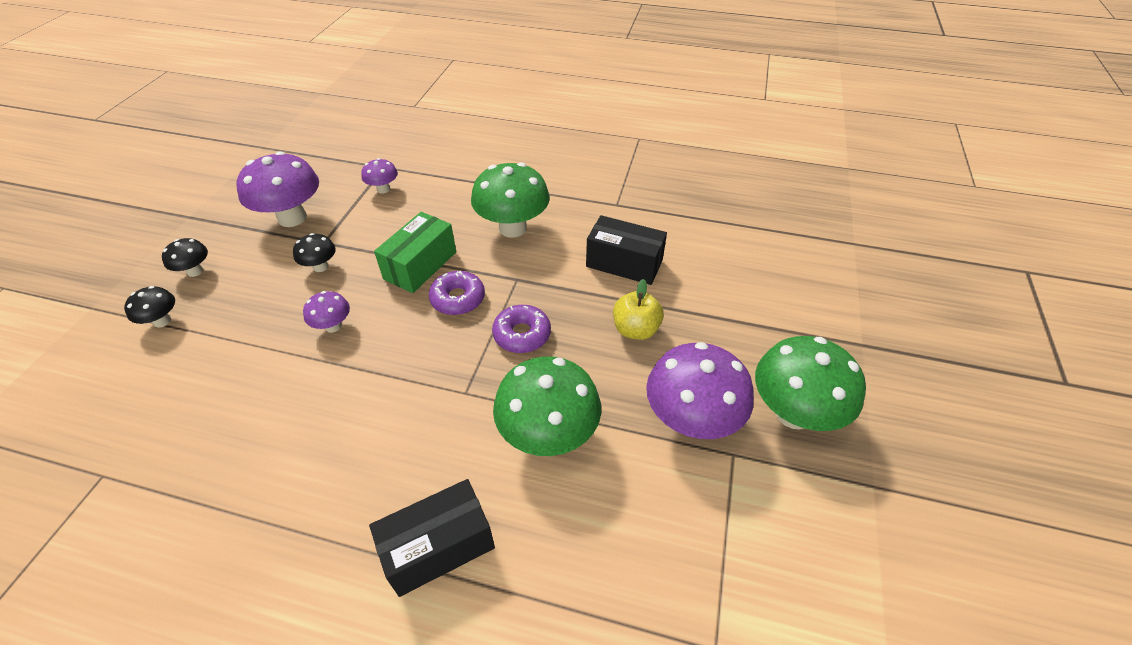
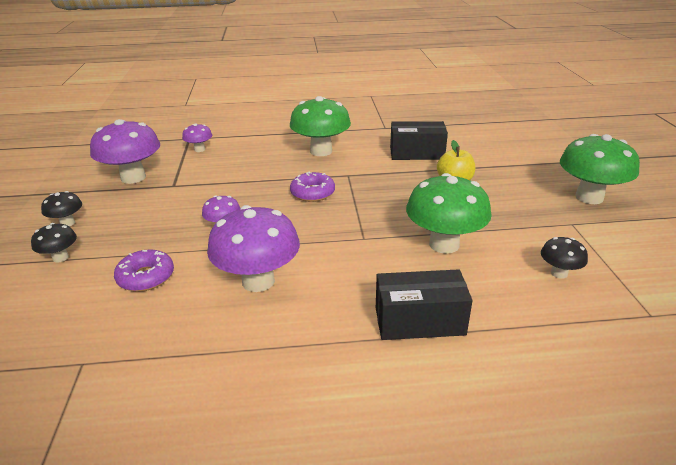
camera: 20 degrees left, 15 degrees down
(320, 267) = (183, 198): black mushroom -> black mushroom (559, 273)
(420, 265) = (267, 182): green box -> none
(438, 547) = (419, 321): black box -> black box turned 45 degrees clockwise
(522, 334) = (377, 200): purple donut -> purple donut (146, 277)
(691, 420) = (531, 215): purple mushroom -> purple mushroom (258, 281)

